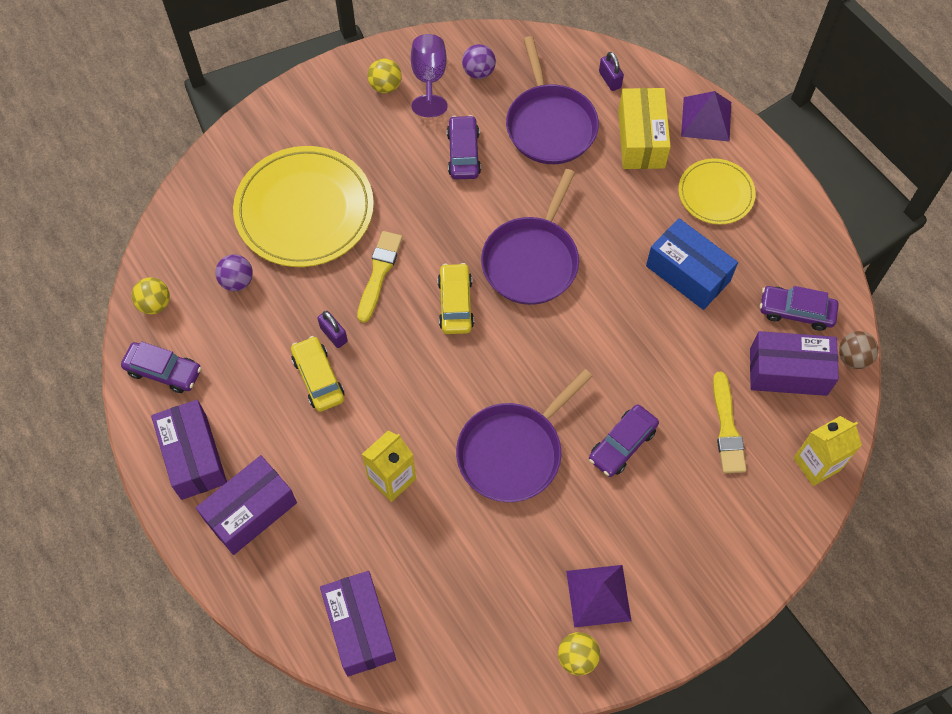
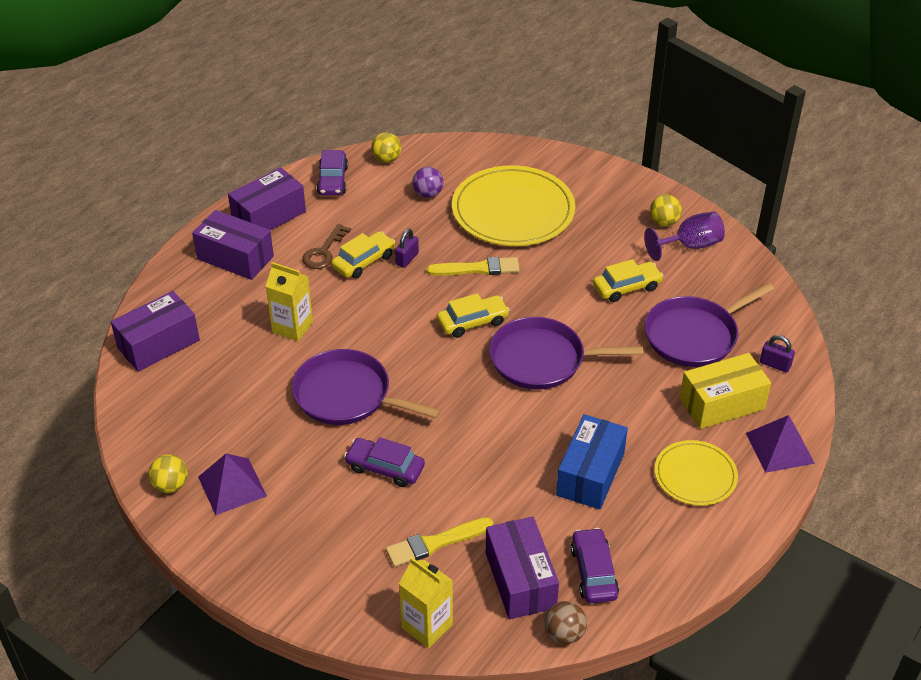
camera: 70 degrees right, 20 degrees down
(284, 414) = (324, 252): none -> brown key
(463, 153) = (626, 287): purple car -> yellow car
(478, 72) = (719, 274): purple ball -> none
(610, 80) = (775, 364): purple padlock -> purple padlock turned 75 degrees clockwise

